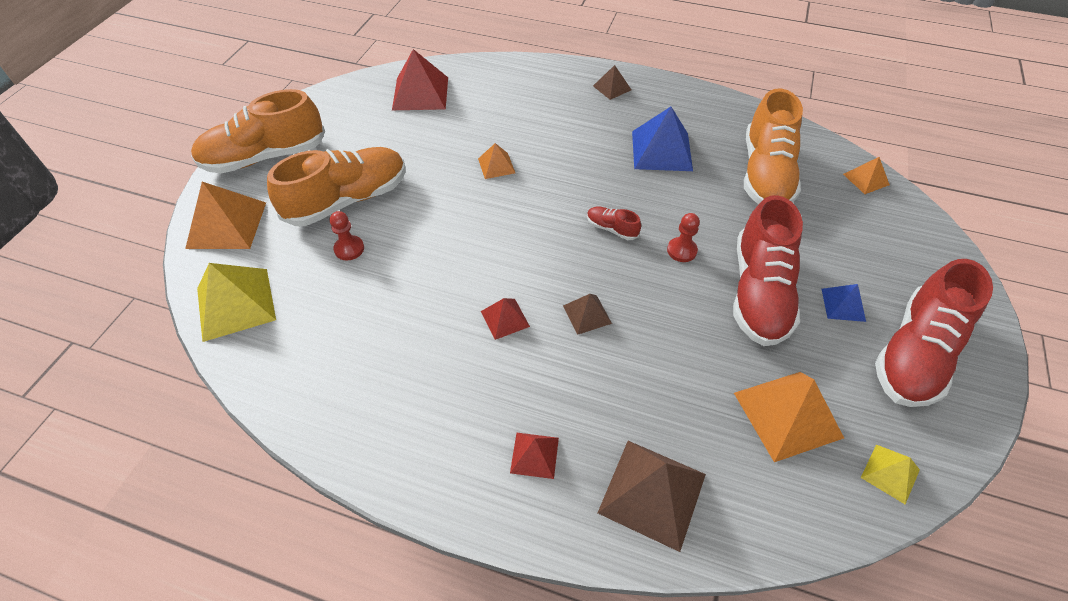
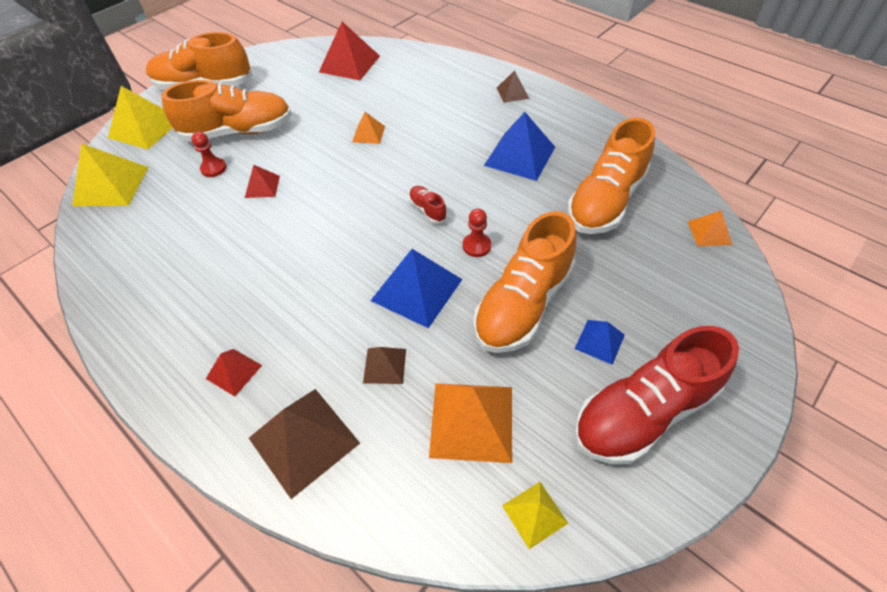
camera: 25 degrees right, 0 degrees up
(227, 224) = (145, 128): orange pyramid -> yellow pyramid
(505, 318) = (288, 256): red pyramid -> red pyramid (262, 186)
(587, 314) = (356, 274): brown pyramid -> brown pyramid (384, 365)
(656, 311) = (417, 290): none -> blue pyramid
(759, 292) = (523, 304): red shoe -> orange shoe

